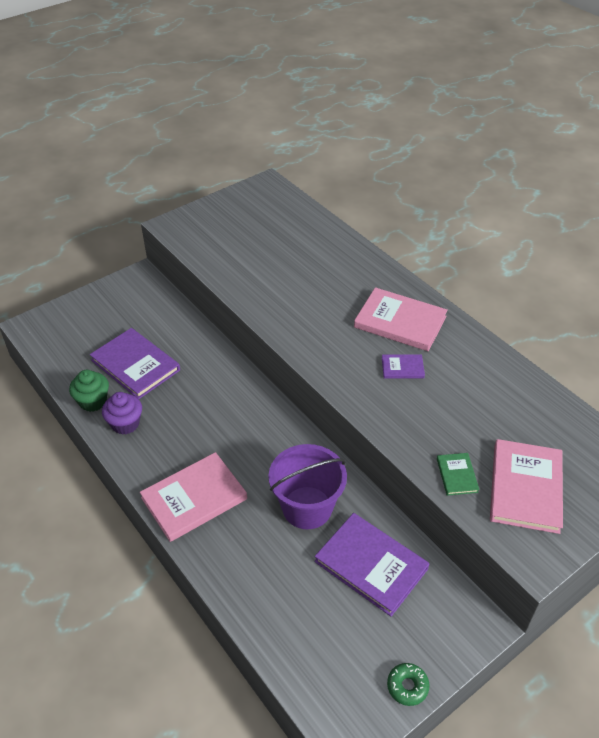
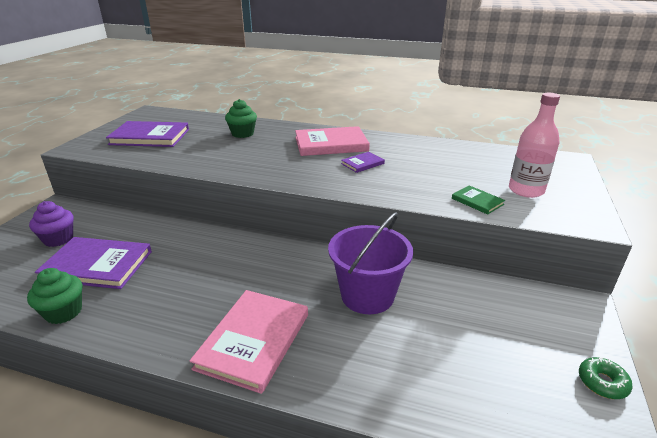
camera: 35 degrees left, 15 degrees down
(125, 424) = (120, 314): purple cupcake -> purple cupcake (58, 239)
(328, 264) = (242, 134): none -> green cupcake
(371, 565) = (463, 309): purple book -> purple book (150, 137)
(525, 488) = (526, 190): pink book -> pink bottle

